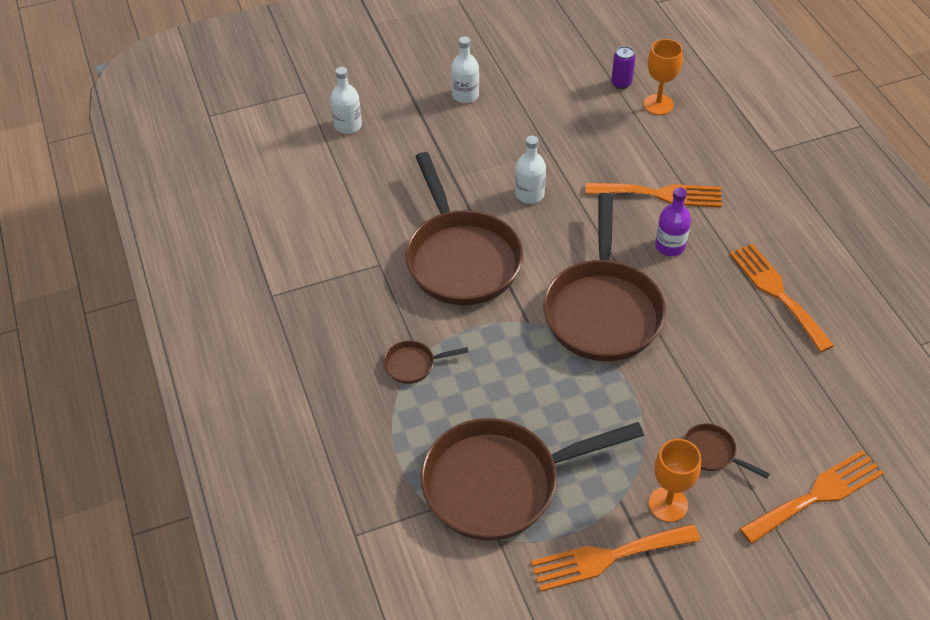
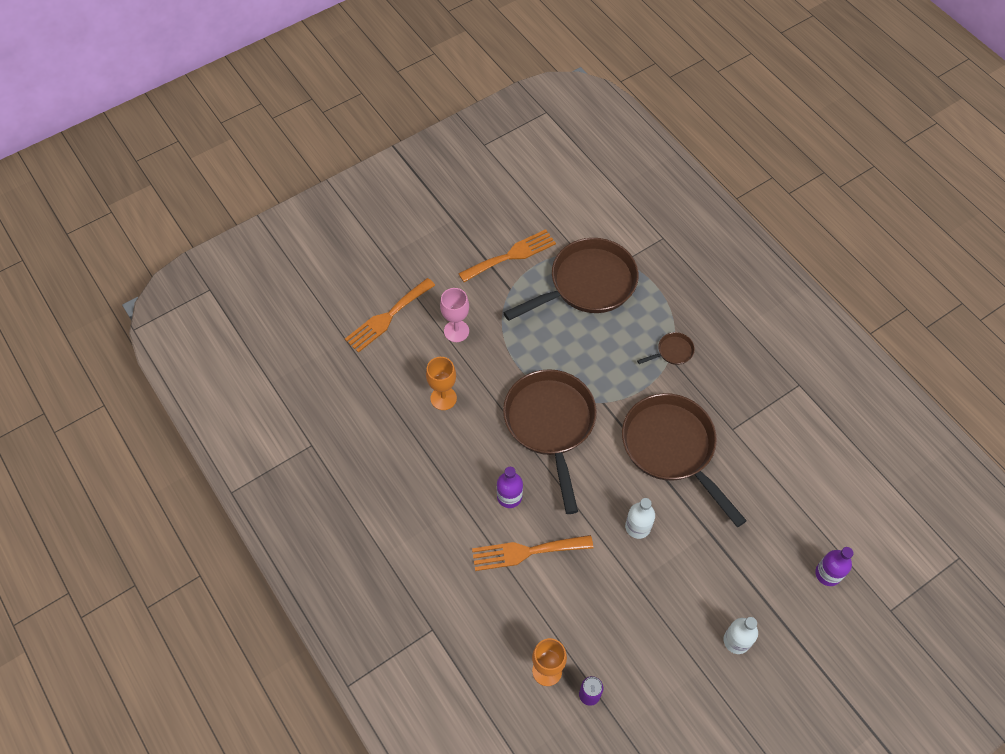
camera: 165 degrees right, 10 degrees up
(348, 125) = (828, 574): white bottle -> purple bottle
(668, 504) = (480, 293): orange goblet -> orange goblet (443, 398)
(712, 453) = (456, 331): brown pan -> pink goblet
(778, 293) = (419, 468): orange fork -> none

